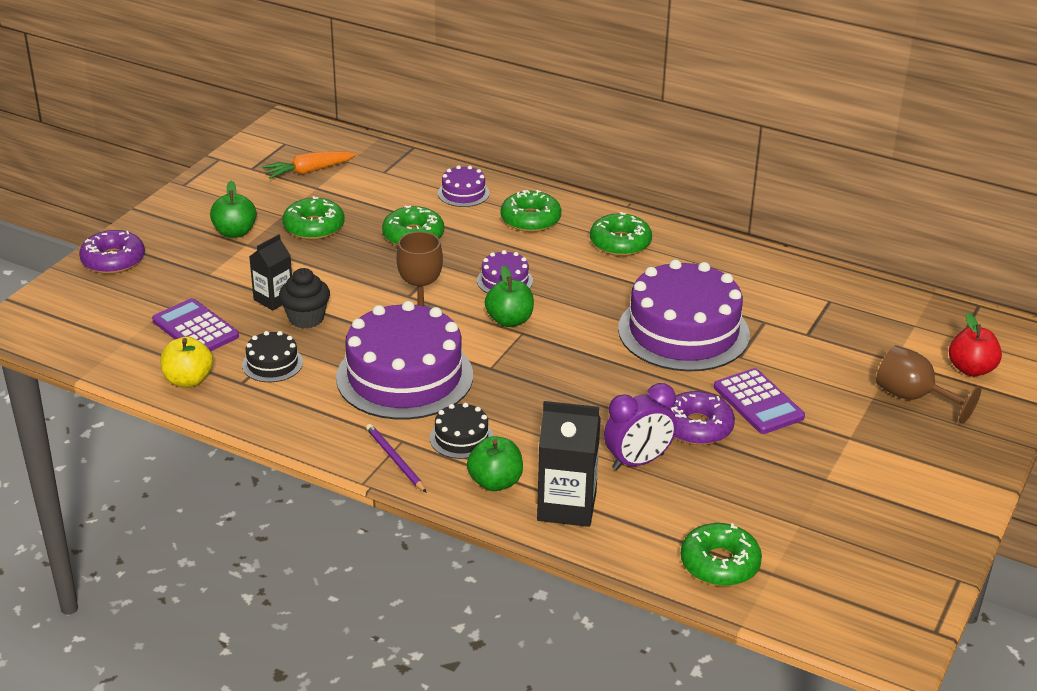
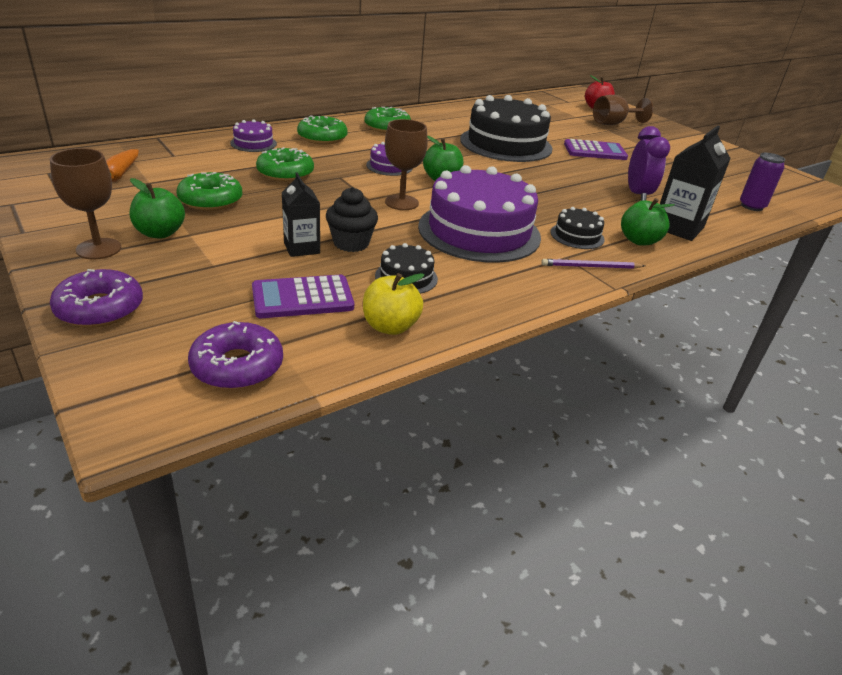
camera: 65 degrees left, 0 degrees up
(188, 222) = (98, 249): none -> brown goblet
(683, 331) = (506, 144): purple cake -> black cake
(697, 427) = (610, 171): purple donut -> purple donut (237, 366)
(719, 564) = (751, 206): green donut -> purple can

